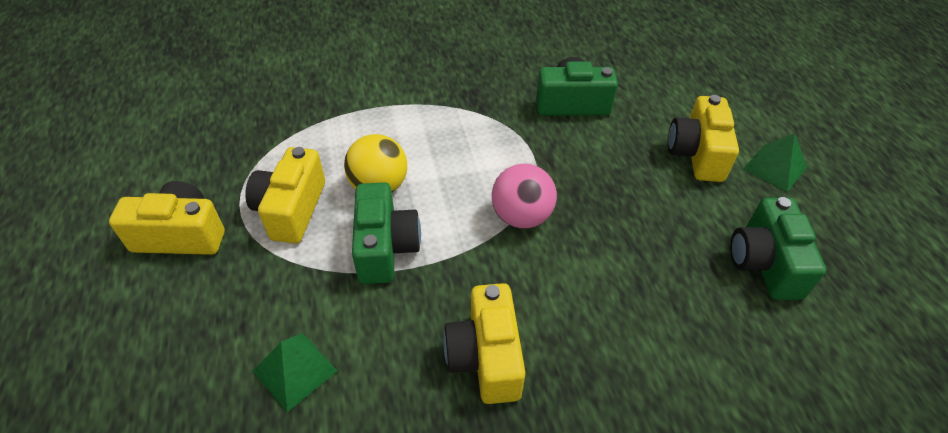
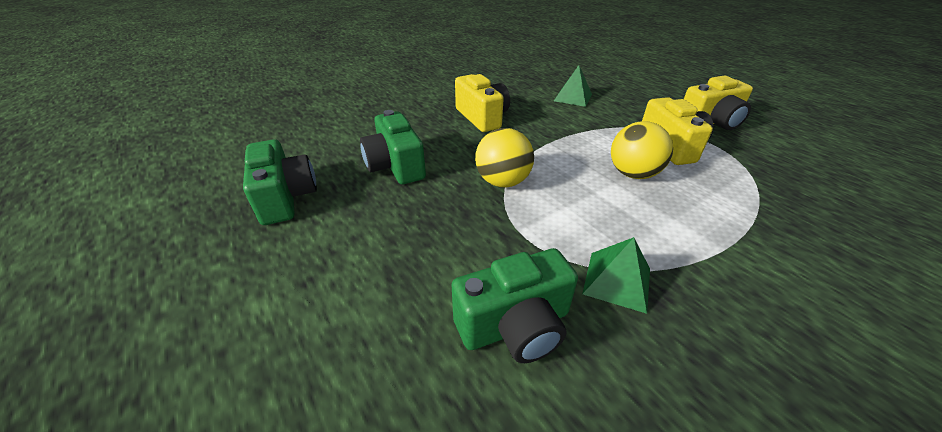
camera: 160 degrees right, 10 degrees down
(385, 247) = (584, 143): green camera -> green camera (395, 166)
(521, 216) = (503, 181): pink ball -> yellow ball
(696, 154) = (328, 292): yellow camera -> none
(775, 167) = (222, 302): green pyramid -> green pyramid (617, 281)

